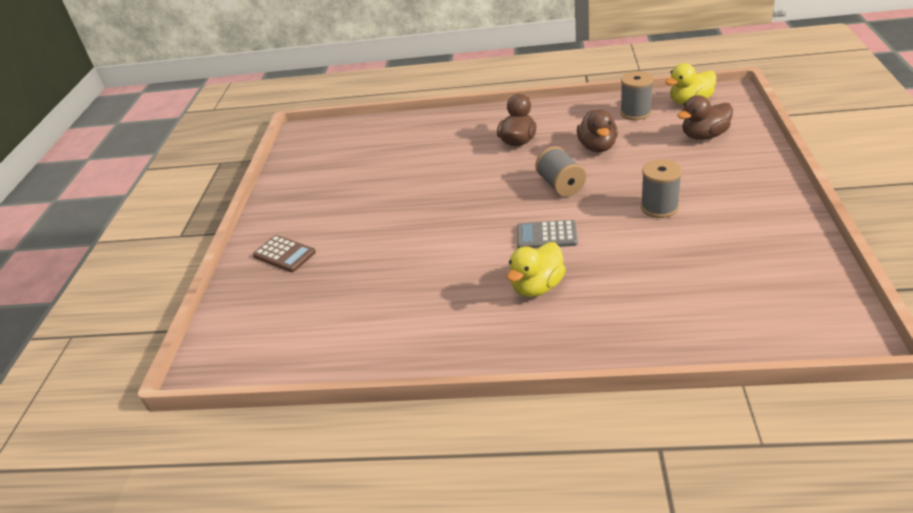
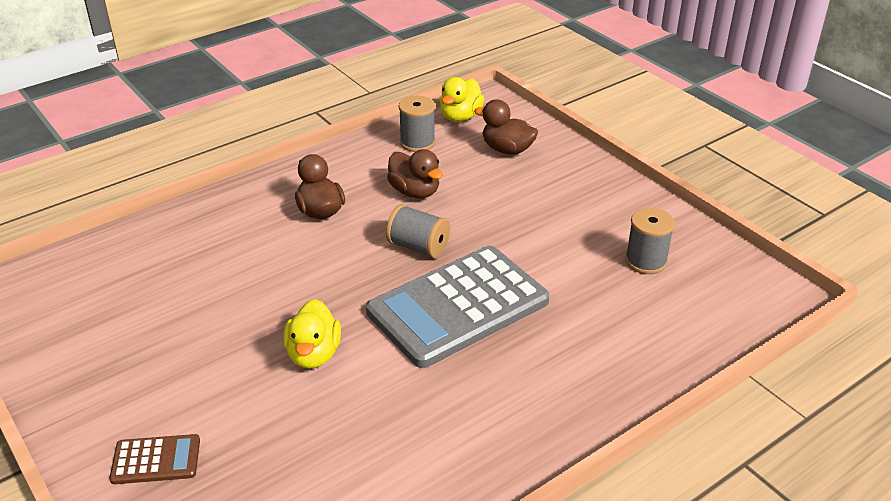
camera: 45 degrees left, 0 degrees up
(537, 287) = (503, 364): yellow duck -> yellow duck (313, 354)
(546, 235) = (458, 307): grey calculator -> grey calculator, size x2.32
(659, 207) = (536, 237): grey spool -> grey spool (646, 261)
(704, 136) = (507, 149): brown duck -> brown duck turned 90 degrees clockwise

